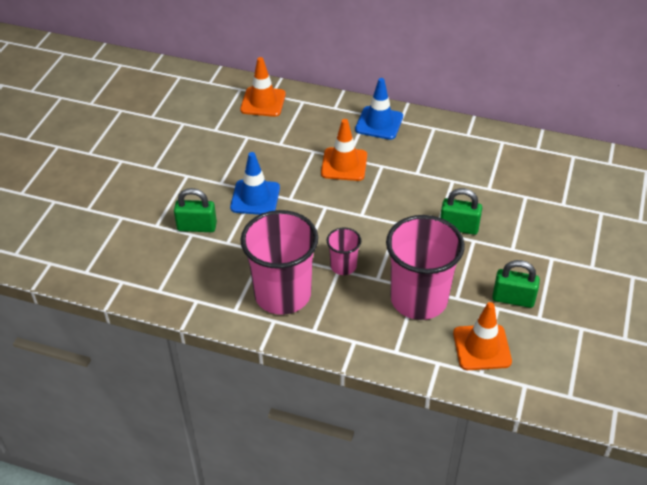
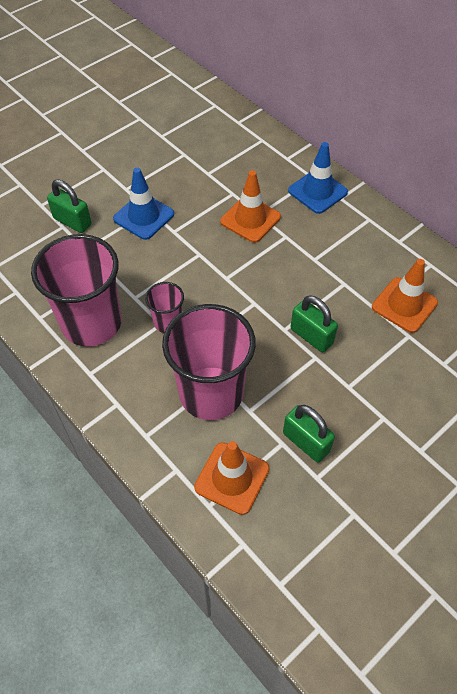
camera: 30 degrees right, 10 degrees up
(263, 102) = (225, 126): orange traffic cone -> orange traffic cone (404, 305)

